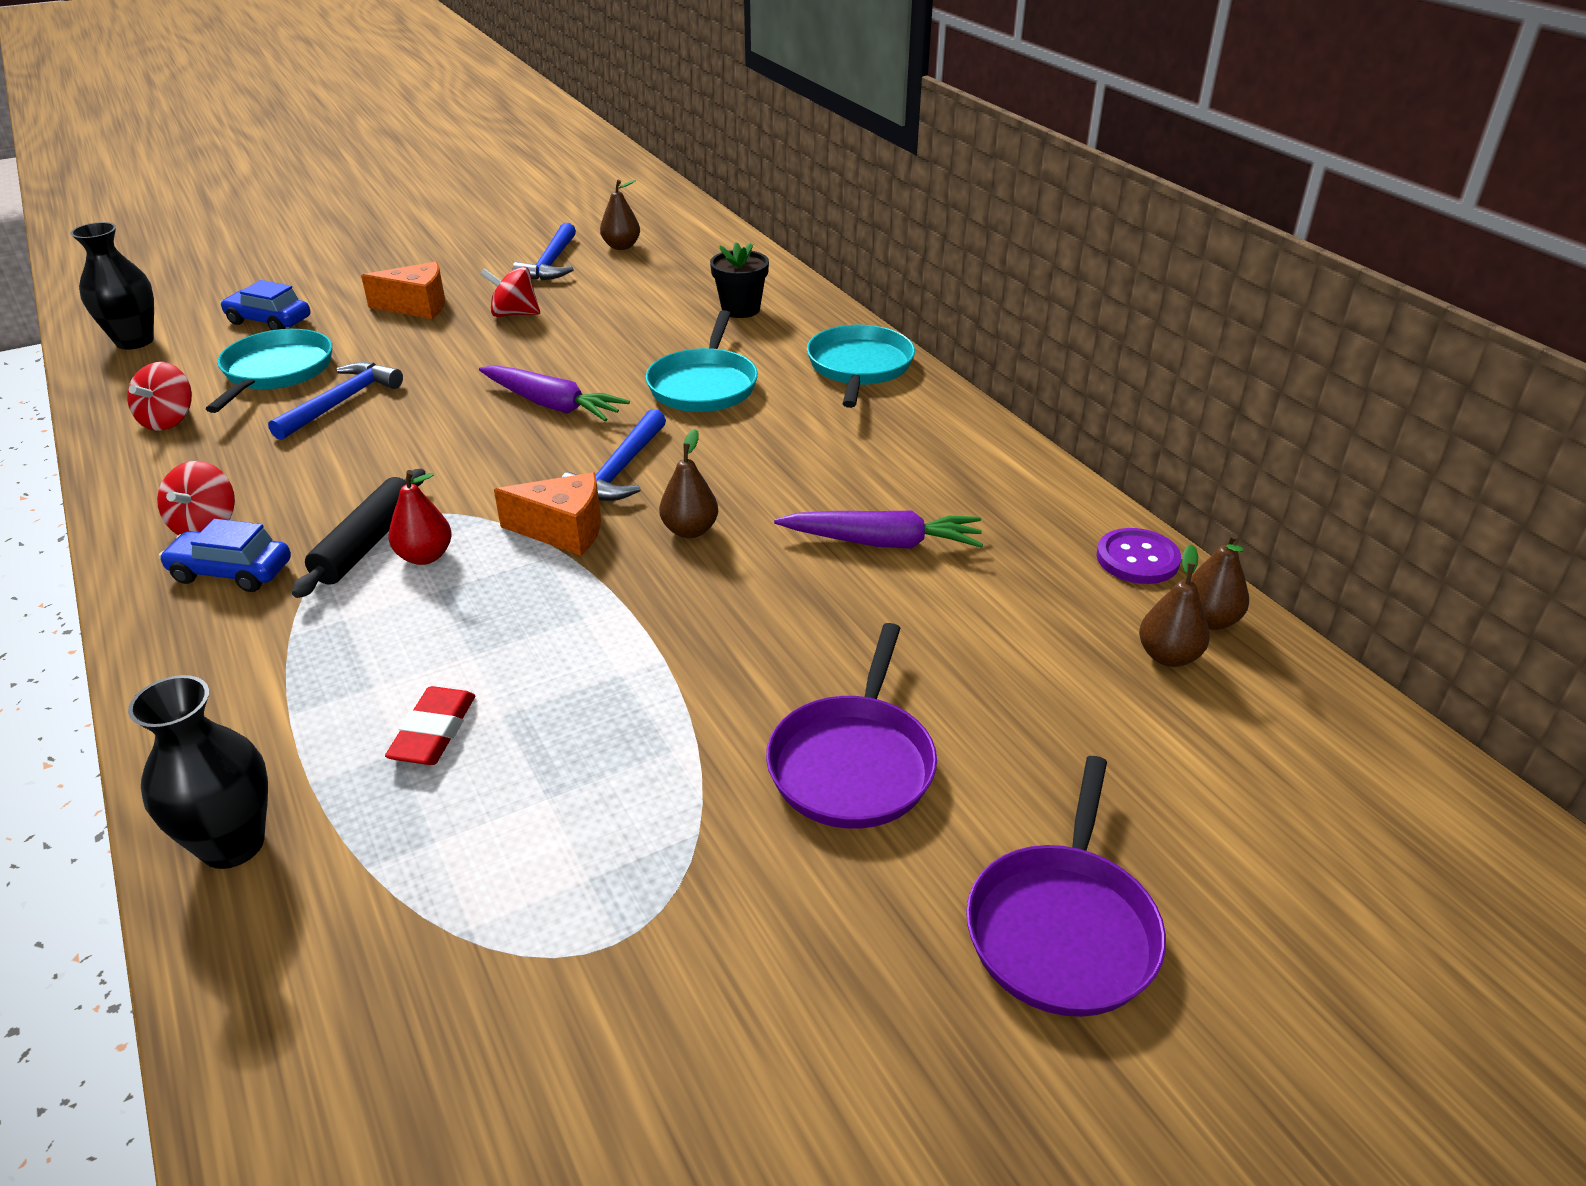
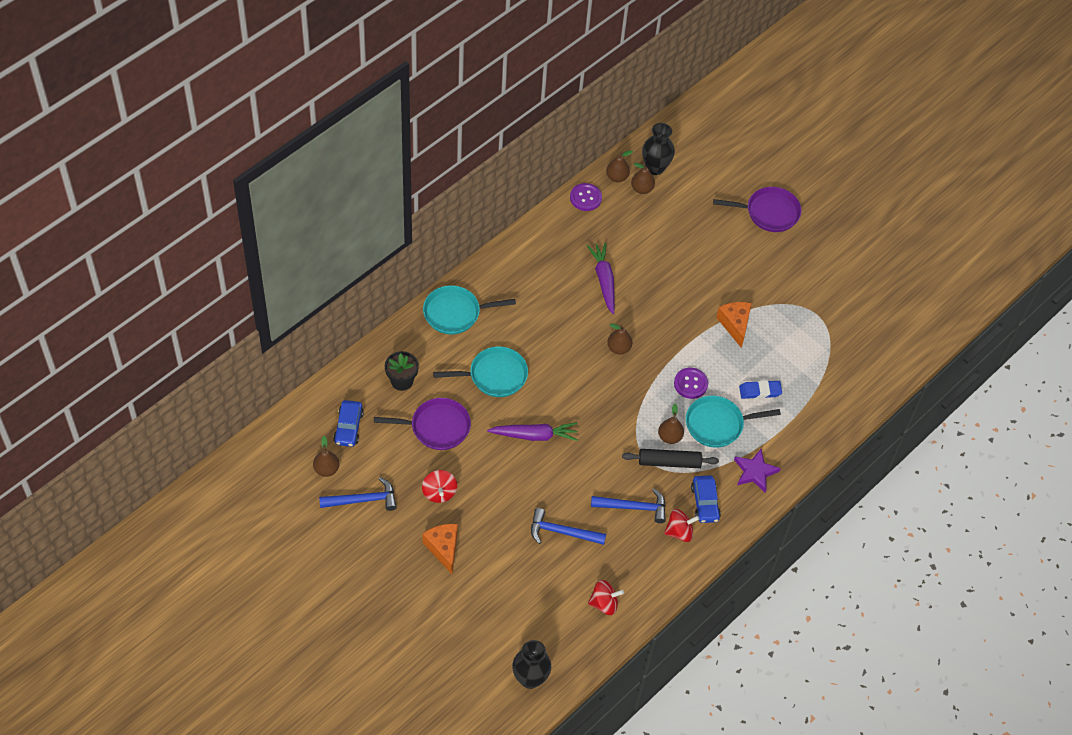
camera: 110 degrees left, 20 degrees up
(228, 666) = (755, 472): none -> purple star
(232, 844) = (825, 425): black vase -> black vase (655, 168)
(269, 321) = (485, 619): blue car -> blue car (348, 427)
(276, 371) = (541, 581): turquoise pan -> turquoise pan (717, 424)
(425, 556) = (669, 437): red pear -> brown pear
(433, 732) = (760, 391): red eraser -> blue eraser
(535, 615) = (690, 384): none -> purple button
(552, 405) = (534, 435): purple carrot -> purple carrot turned 75 degrees clockwise
(563, 530) = (634, 393): orange cheese -> orange cheese (735, 325)
(620, 470) = (582, 387): blue hammer -> blue hammer (633, 507)
(853, 764) = (727, 270): purple pan -> purple pan (437, 427)

